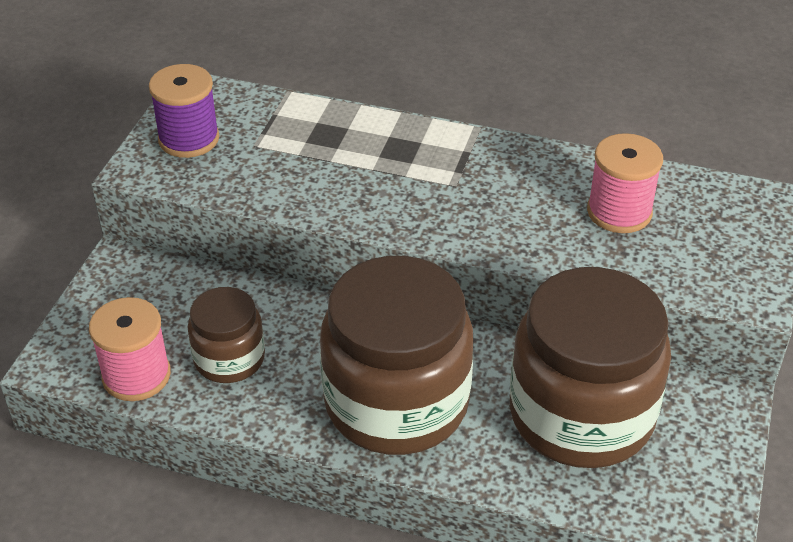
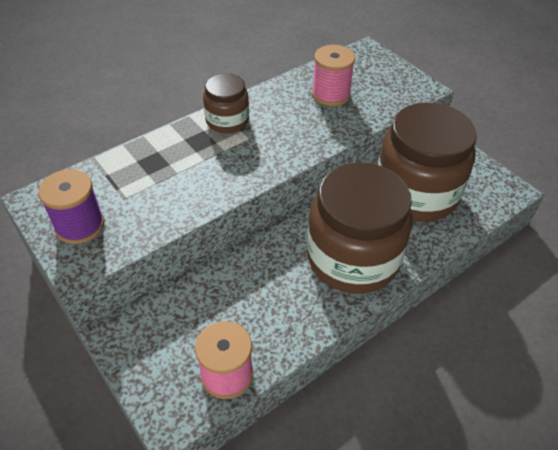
camera: 55 degrees left, 5 degrees up
(229, 359) = (255, 317): brown jar -> brown jar (227, 121)

